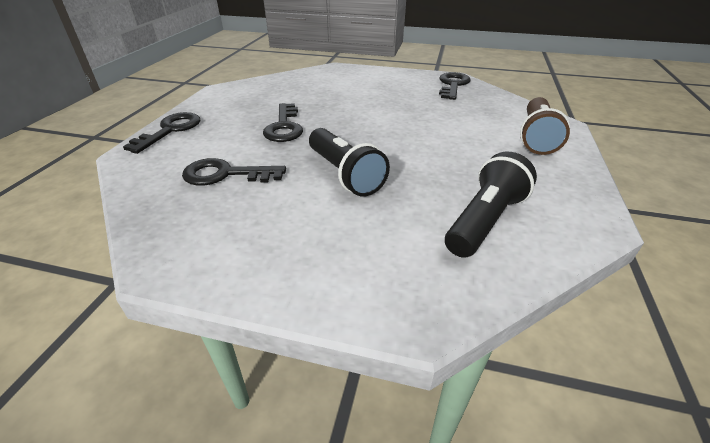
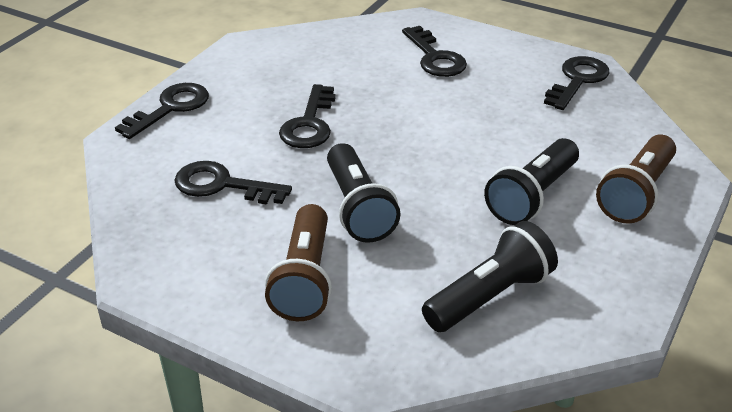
camera: 15 degrees right, 0 degrees up
(322, 234) = (304, 279): none -> brown flashlight
(356, 83) = (435, 58): none -> black key
(469, 148) = (532, 196): none -> black flashlight

